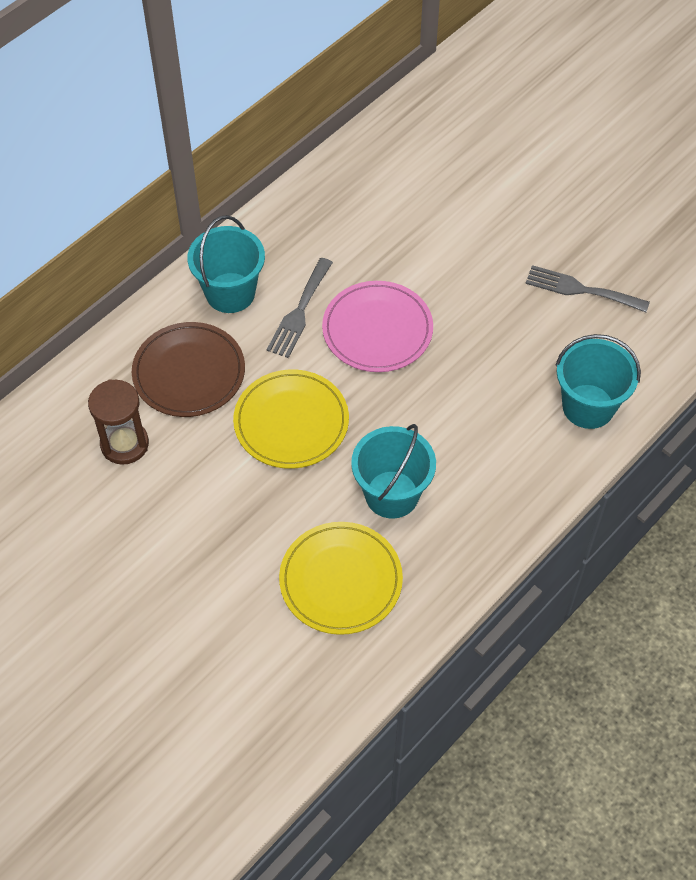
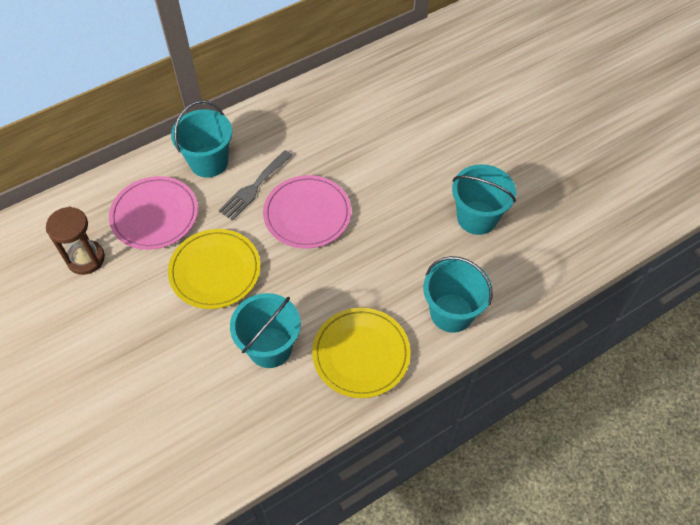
camera: 15 degrees right, 0 degrees up
(189, 373) = (154, 215): brown plate -> pink plate
(340, 580) = (203, 408): yellow plate -> yellow plate (361, 354)
(581, 290) = (477, 218): grey fork -> turquoise bucket

